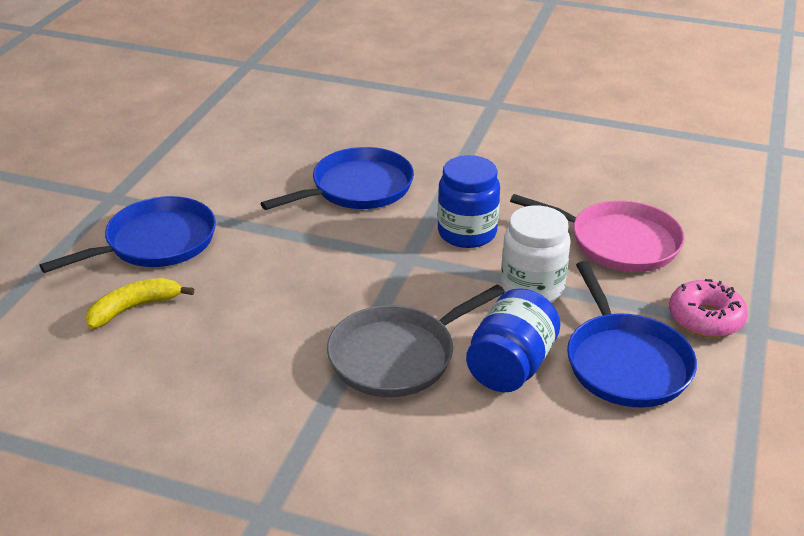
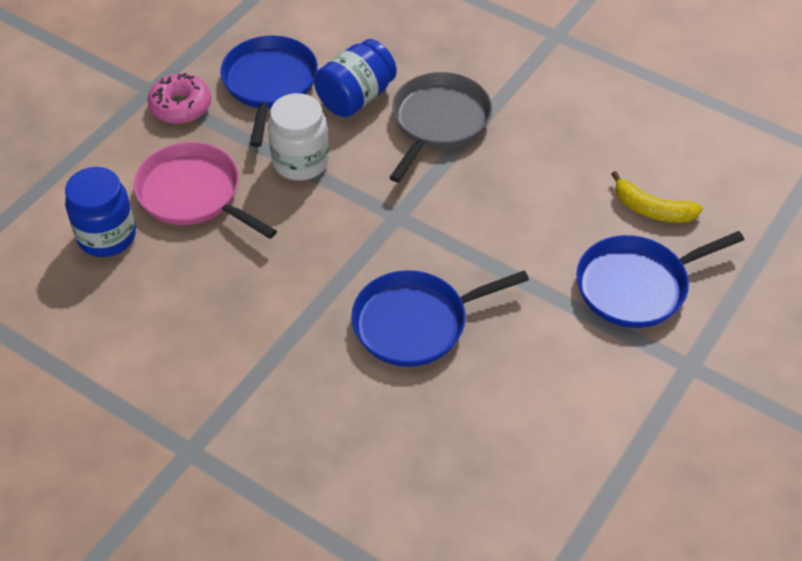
camera: 165 degrees left, 15 degrees up
(134, 308) = (652, 209): yellow banana -> yellow banana turned 45 degrees clockwise
(397, 356) = (439, 122): grey pan -> grey pan turned 45 degrees counterclockwise
(467, 233) = (328, 235): blue jar -> blue jar (107, 236)

